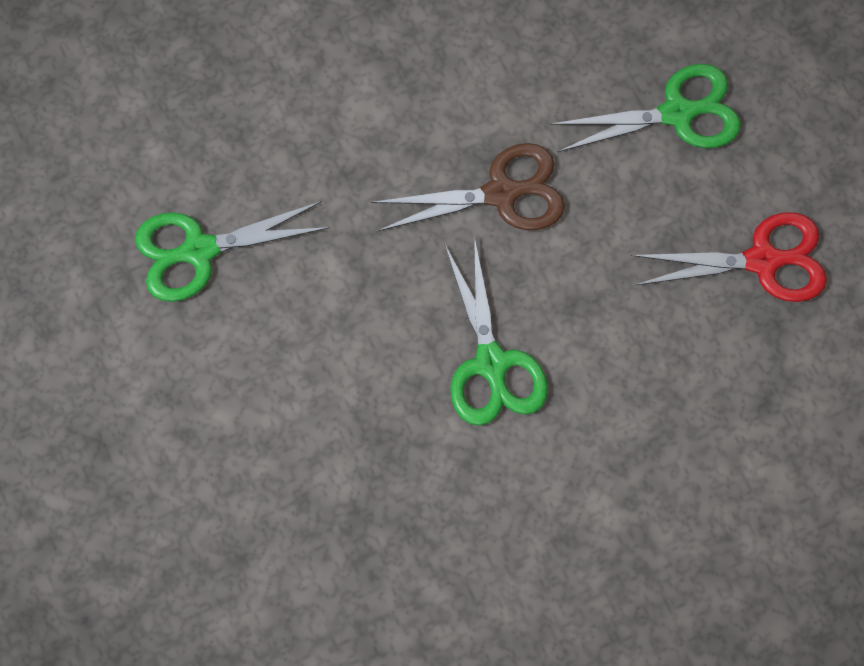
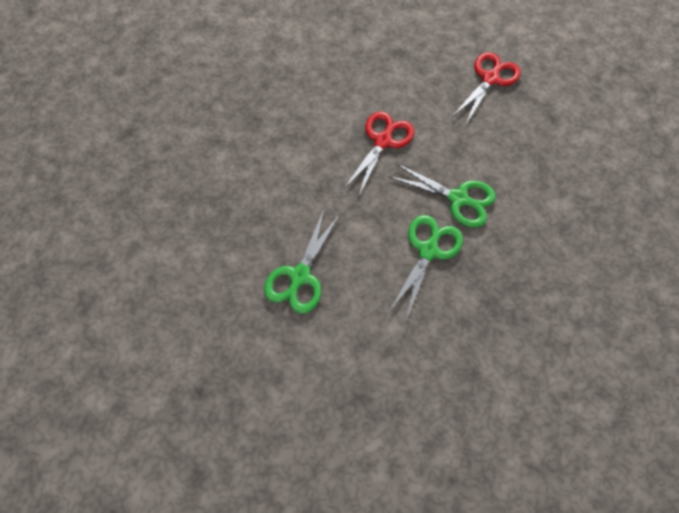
camera: 50 degrees left, 5 degrees down
(501, 193) = (382, 141): brown scissors -> red scissors
(677, 113) = (403, 62): green scissors -> green scissors (428, 250)

